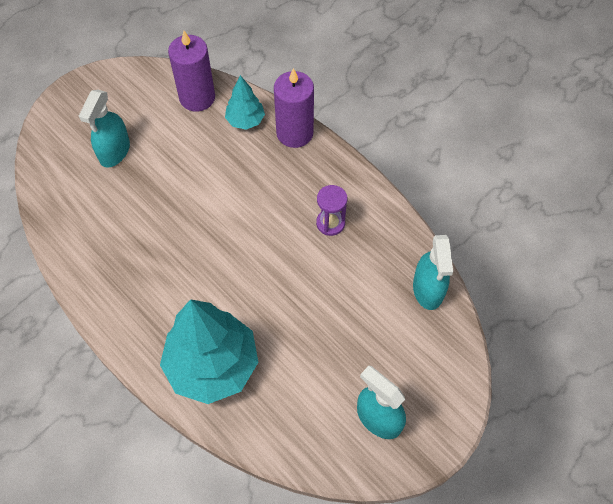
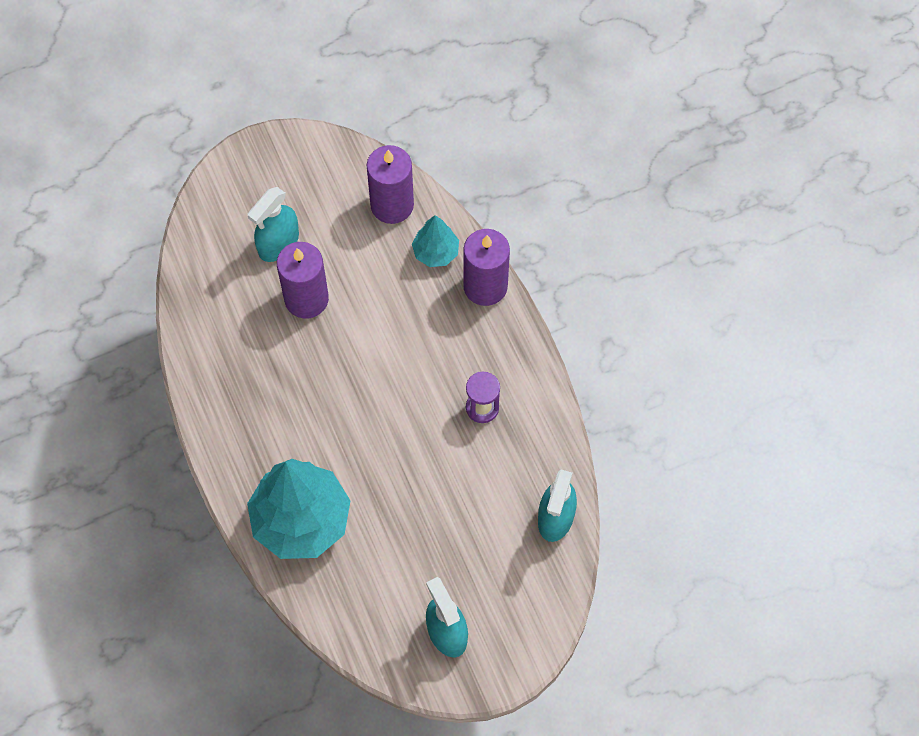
camera: 20 degrees right, 5 degrees up
(152, 186) = (306, 299): none -> purple candle

